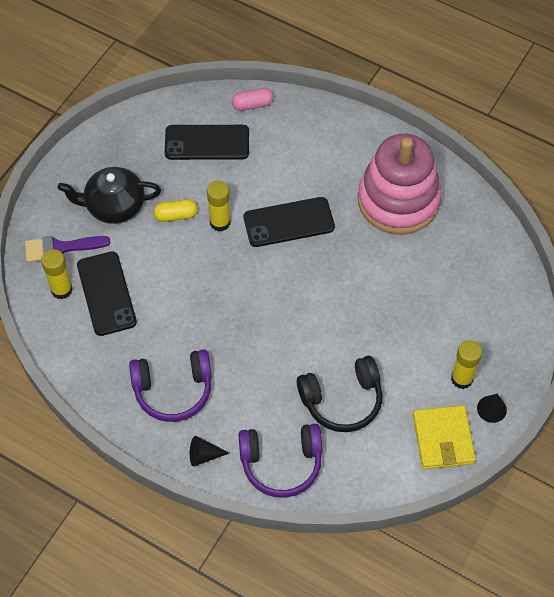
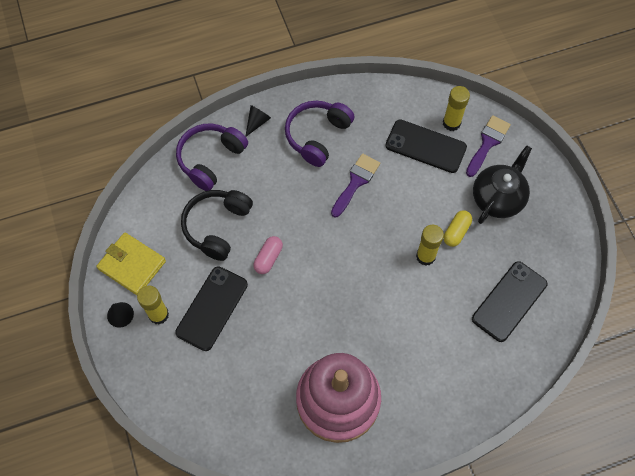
camera: 130 degrees right, 5 degrees up
(195, 323) = (356, 182): none -> purple brush
(252, 104) = (523, 364): pink capsule -> pink capsule (268, 258)
(289, 222) = (386, 303): black phone -> black phone (212, 308)

